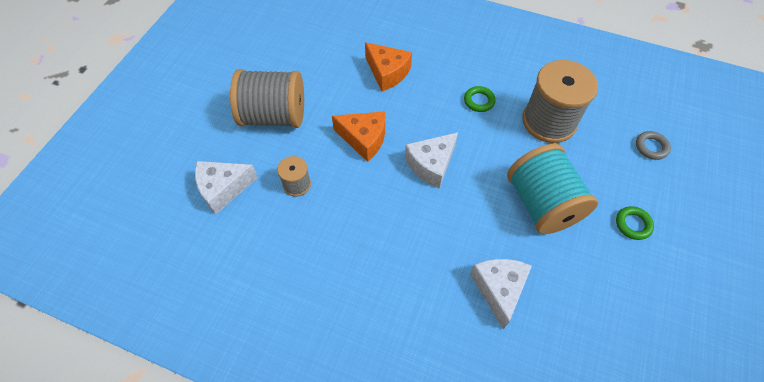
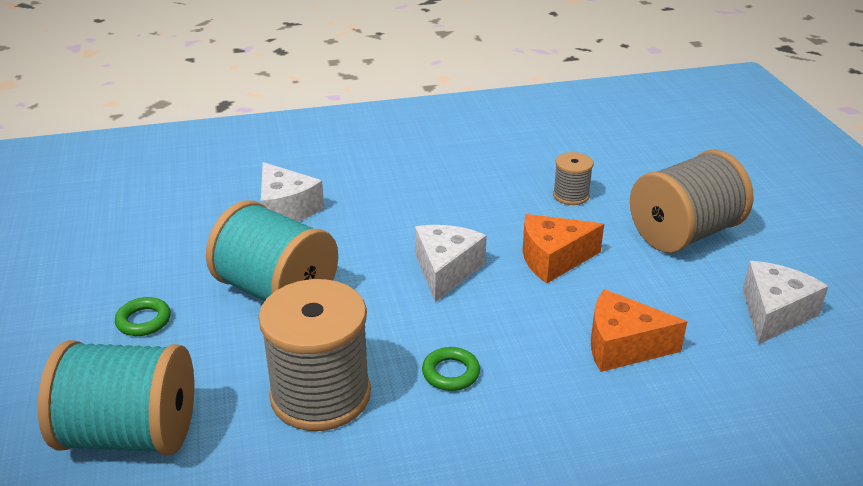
camera: 145 degrees right, 25 degrees down
(223, 189) = (633, 165): white cheese -> white cheese (774, 314)
(651, 147) = (130, 434): grey ring -> turquoise spool

